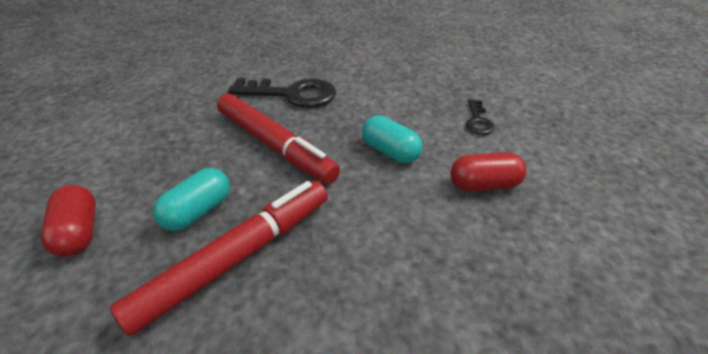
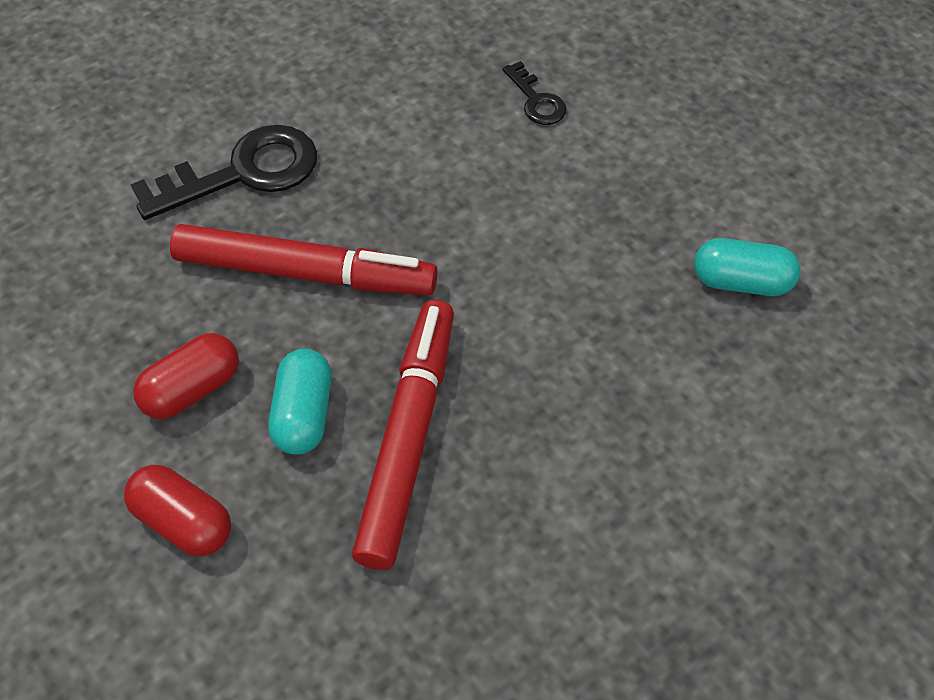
camera: 35 degrees left, 15 degrees up
(390, 151) = (463, 206): turquoise capsule -> turquoise capsule (740, 281)
(484, 184) = (602, 200): red capsule -> red capsule (192, 389)

